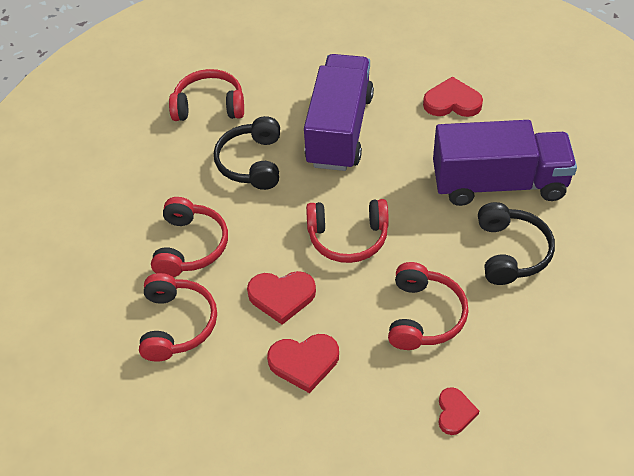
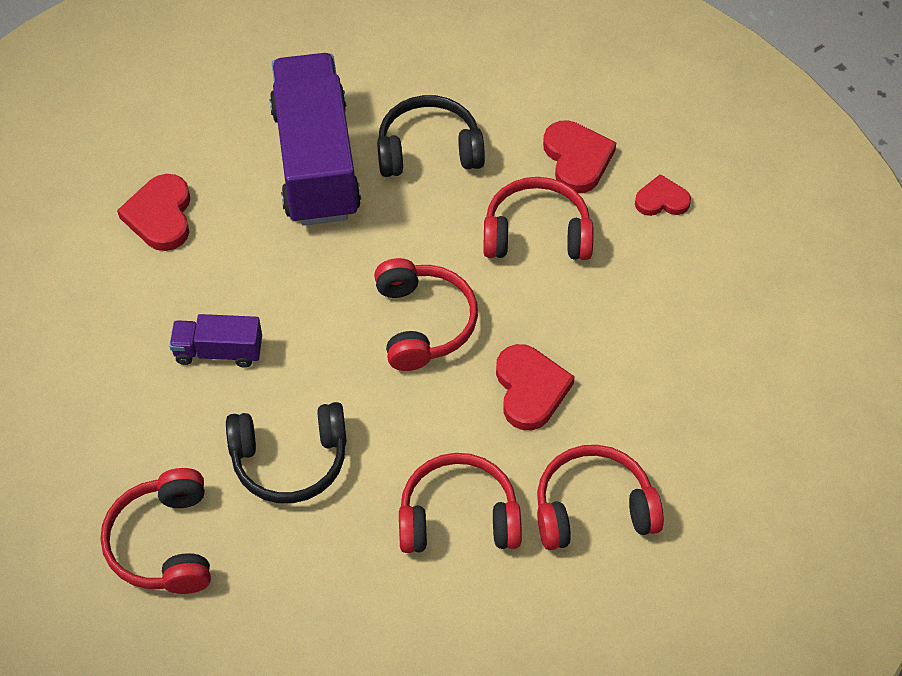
camera: 100 degrees left, 5 degrees up
(304, 362) = (625, 352): red heart -> red heart (577, 159)
(339, 130) = (218, 351): purple truck -> purple truck, size x0.46

